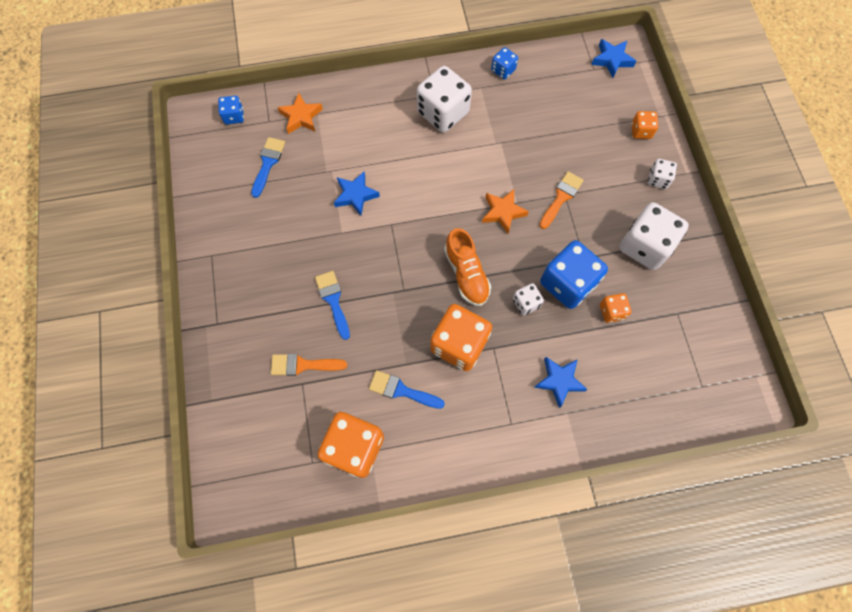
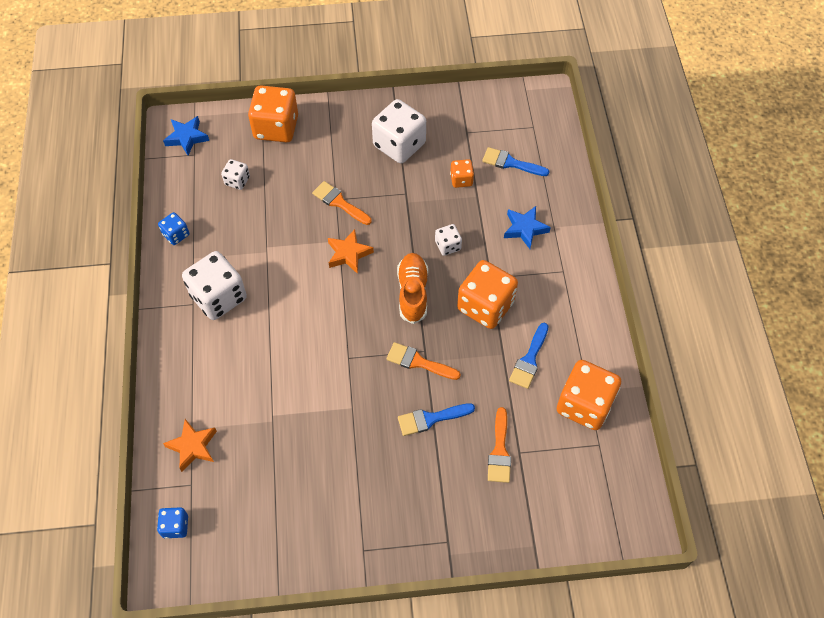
camera: 85 degrees left, 10 degrees down
(268, 163) = (251, 485): blue brush -> blue brush (511, 163)
(355, 195) = (308, 391): blue star -> none
(391, 285) = (418, 362): none -> orange brush
(466, 274) = (413, 293): orange shoe -> orange shoe turned 75 degrees counterclockwise
(567, 283) = (430, 210): blue dice -> none
(641, 131) = (276, 128): orange dice -> orange dice, size x2.02
(658, 179) = (331, 123): white dice -> white dice (237, 181)

